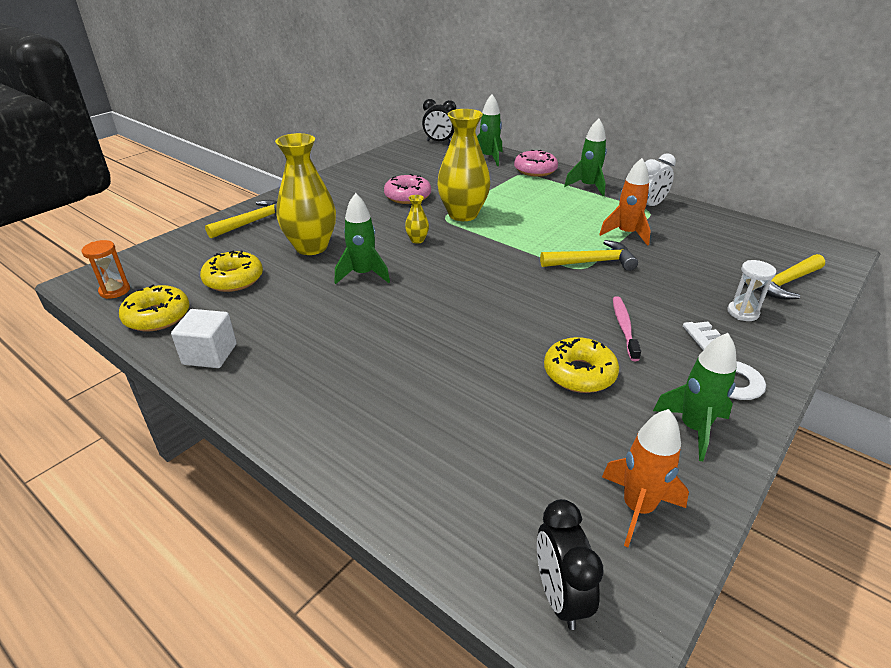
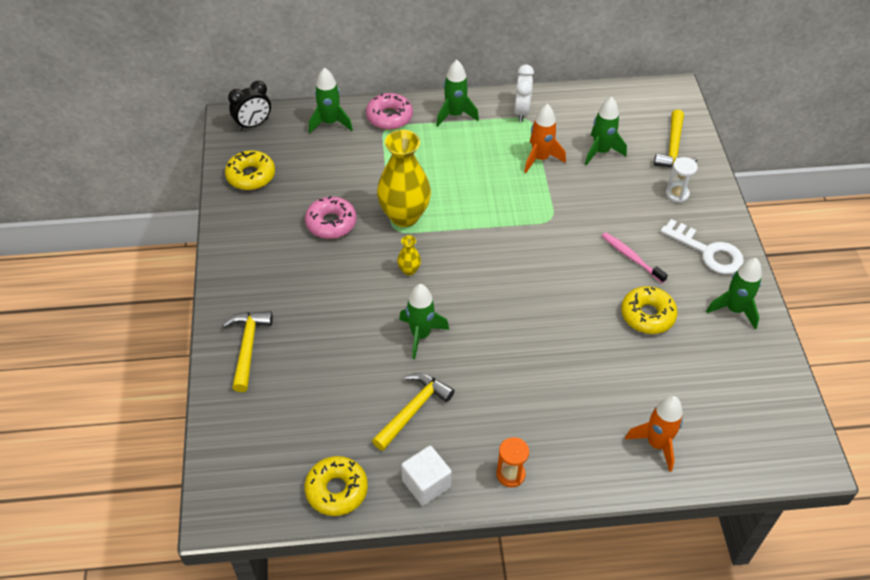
camera: 45 degrees left, 15 degrees up
(115, 291) = (260, 499): orange hourglass -> orange hourglass (510, 474)
(233, 279) = (334, 414): yellow donut -> yellow donut (251, 176)
(311, 247) = (341, 338): yellow vase -> none
(560, 596) = (775, 454): black clock -> none
(592, 262) = (551, 207): yellow hammer -> yellow hammer (413, 410)
(637, 508) = (758, 381): orange rocket -> orange rocket (656, 444)
(694, 254) = (601, 152): none -> green rocket

